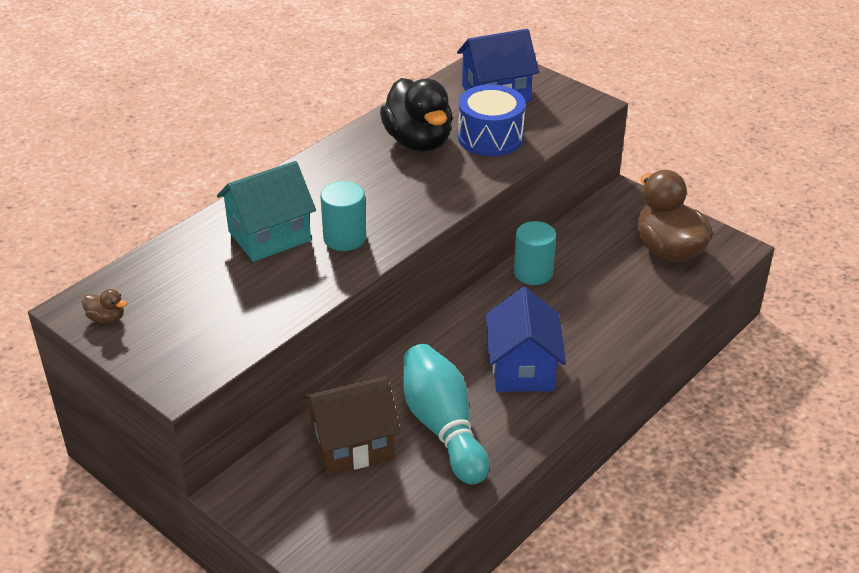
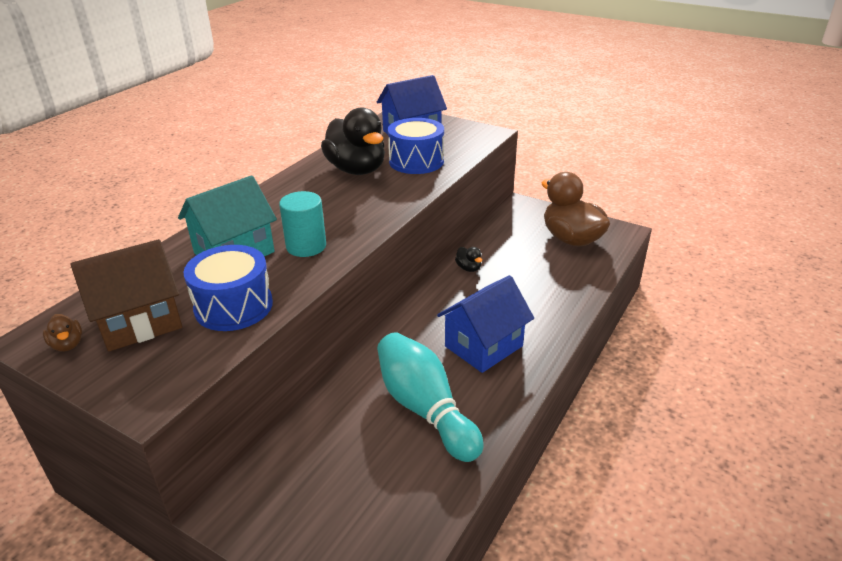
camera: 10 degrees left, 5 degrees down
(106, 318) = (67, 345): brown duck -> brown duck turned 45 degrees clockwise
(263, 299) = (233, 306): none -> blue drum
(352, 445) = (340, 440): brown house -> brown house (140, 322)
(522, 369) = (483, 346): blue house -> blue house turned 60 degrees clockwise
(533, 273) = (468, 268): turquoise cylinder -> black duck

